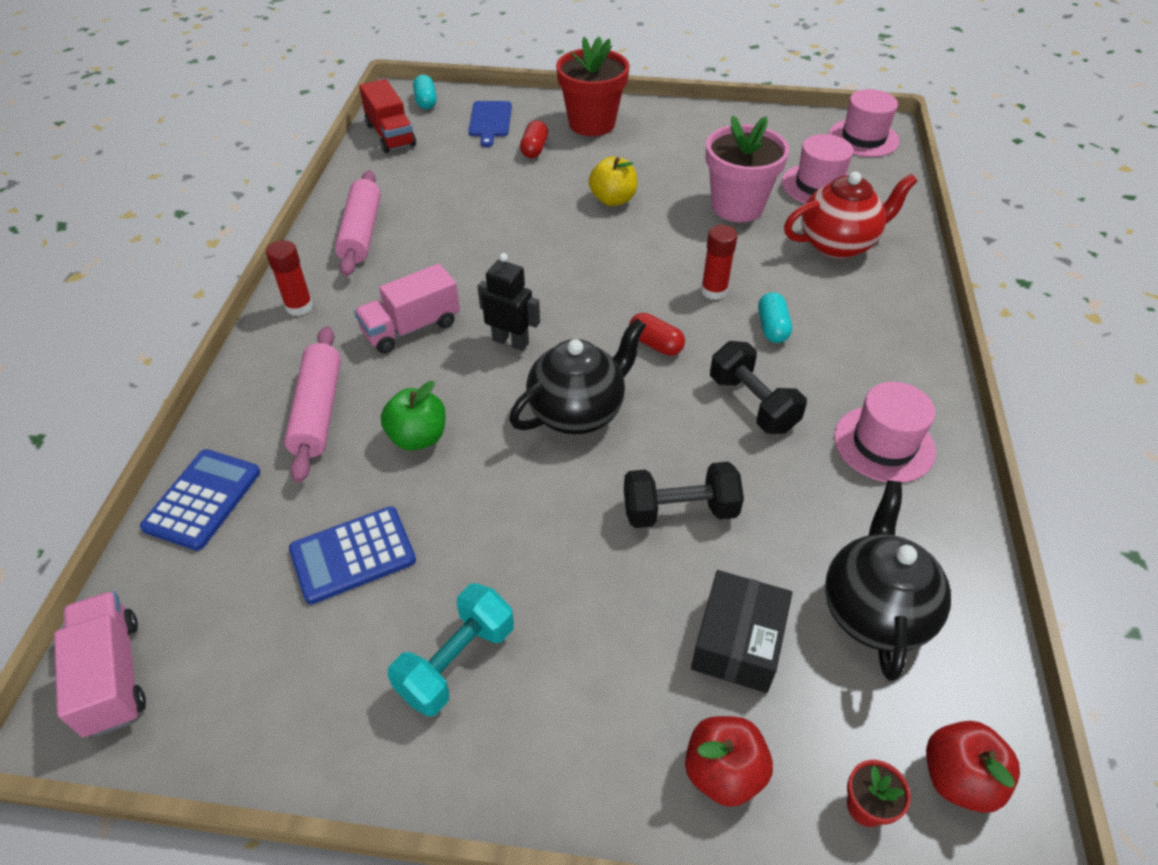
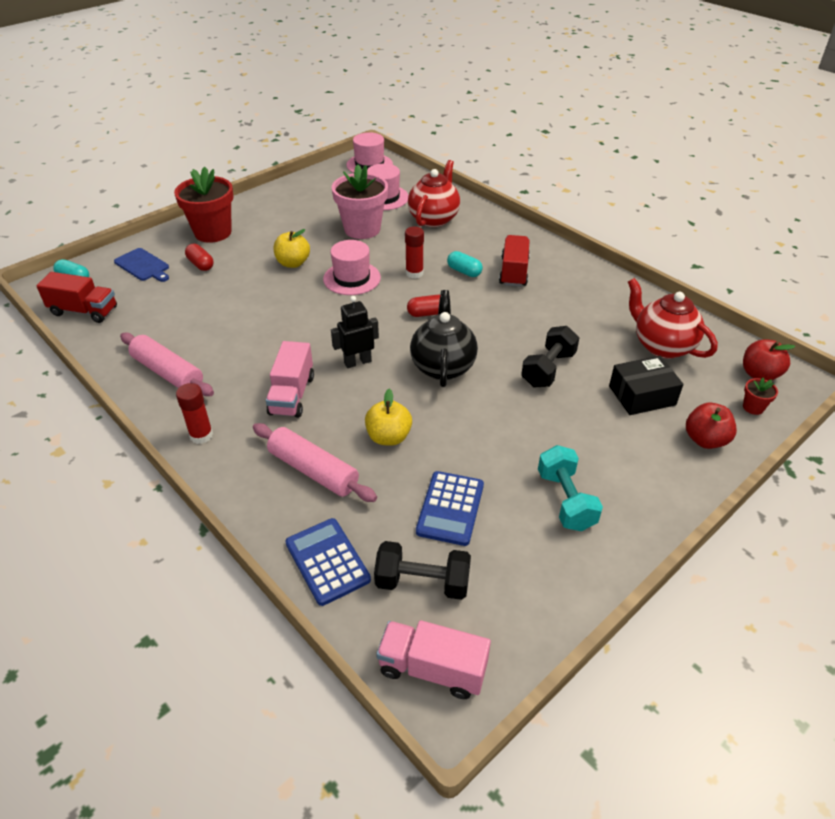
camera: 50 degrees left, 5 degrees down
(418, 437) = (388, 437): green apple -> yellow apple
(738, 642) = (642, 395): black box -> black box turned 75 degrees counterclockwise
(752, 404) = (506, 307): black dumbbell -> black dumbbell (422, 582)
(831, 370) = (513, 272): none -> red truck
(874, 611) = (662, 346): black teapot -> red teapot
(884, 444) = (575, 286): pink hat -> pink hat (352, 278)

